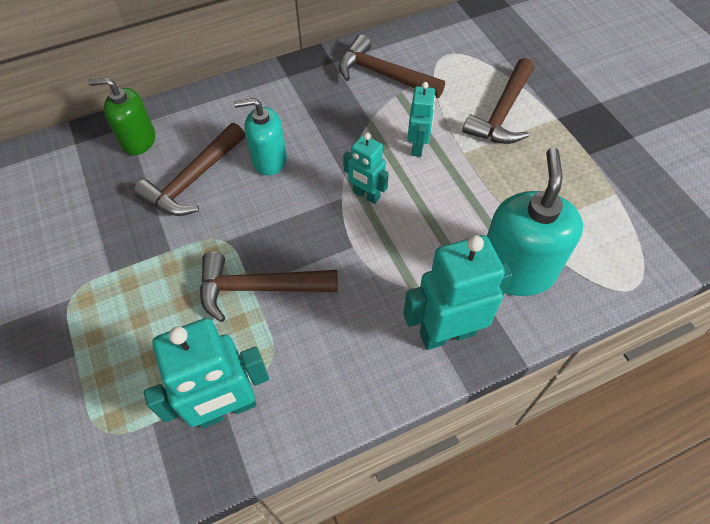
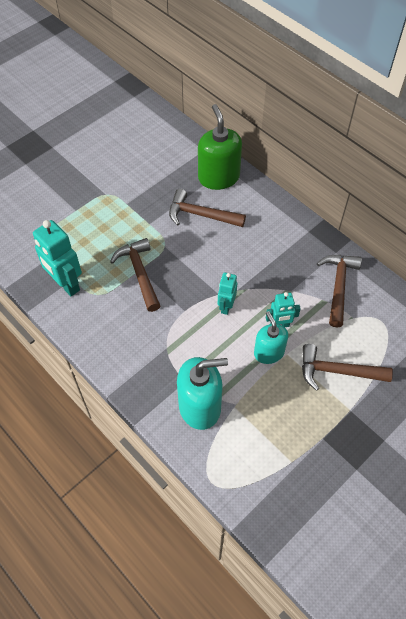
camera: 70 degrees right, 0 degrees up
(138, 140) = (218, 177): green soap dispenser -> green soap dispenser, size x1.57
(269, 160) = (232, 246): turquoise soap dispenser -> turquoise soap dispenser (269, 352)
(447, 333) = (141, 376): turquoise robot -> none

